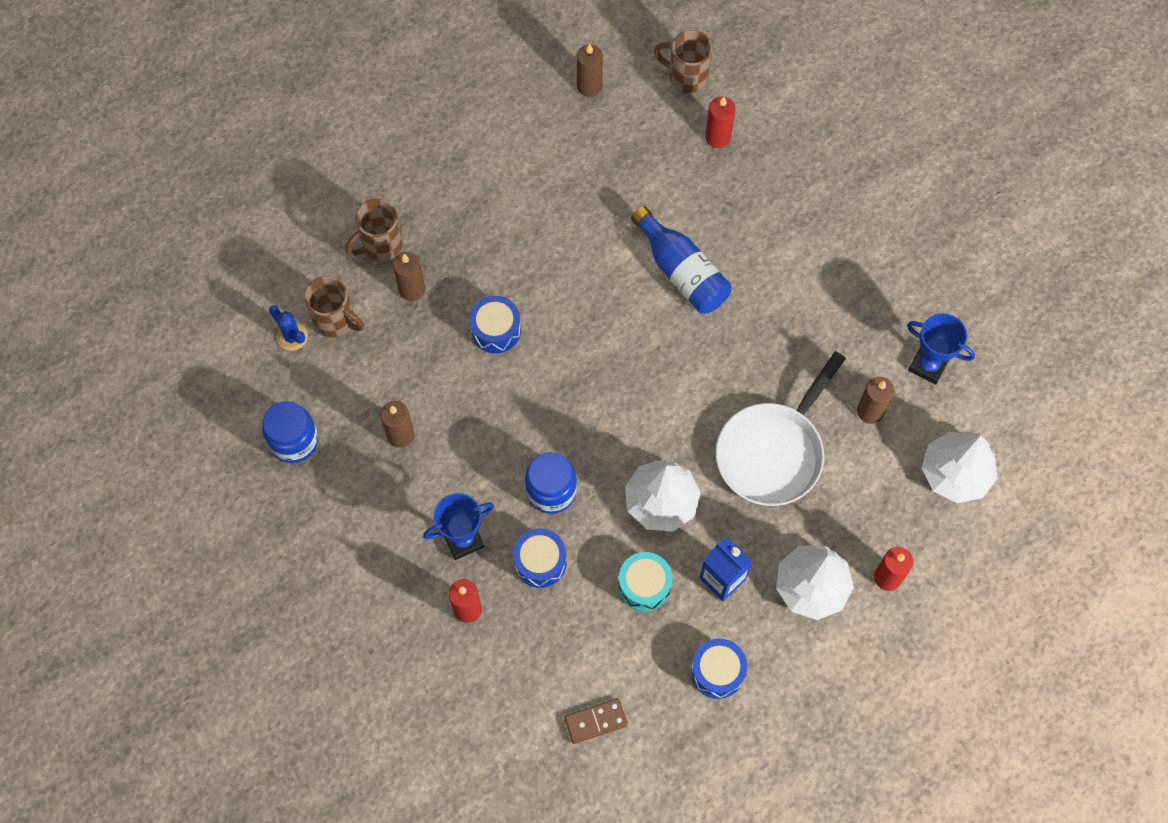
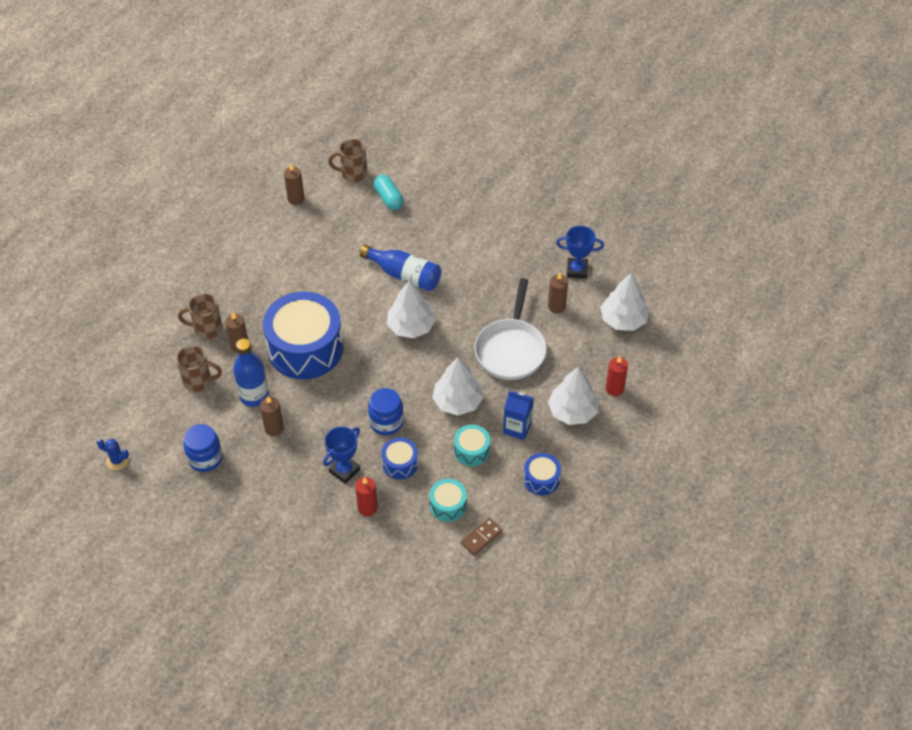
camera: 25 degrees left, 15 degrees down
(292, 336) = (174, 400): blue cactus -> blue cactus (117, 461)
(381, 244) = (207, 329): brown mug -> brown mug turned 60 degrees clockwise
(396, 374) = (254, 396): none -> blue bottle
(496, 330) = (305, 348): blue drum -> blue drum, size x2.21
(574, 653) = (448, 505): none -> turquoise drum
(653, 357) = (411, 326): none -> white tree
(717, 137) = (389, 198): red candle -> turquoise capsule

